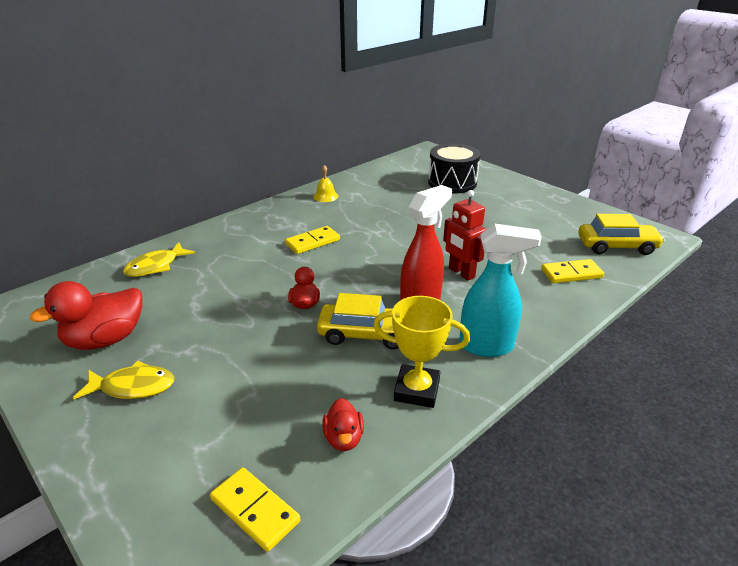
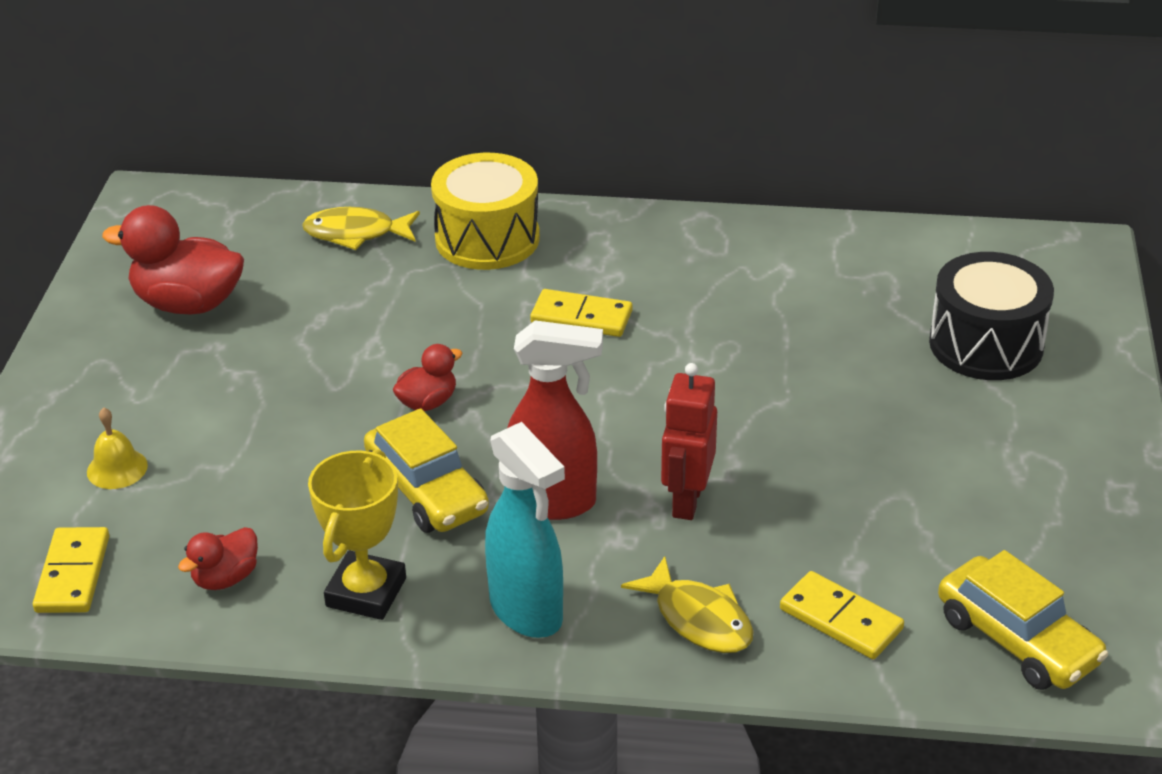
camera: 50 degrees right, 5 degrees up
(133, 387) = (142, 378): yellow fish -> yellow fish (698, 619)
(224, 238) = (487, 238): none -> yellow drum
(325, 196) = (731, 246): yellow bell -> yellow bell (117, 468)
(417, 390) = (366, 592): yellow trophy -> yellow trophy turned 45 degrees clockwise

